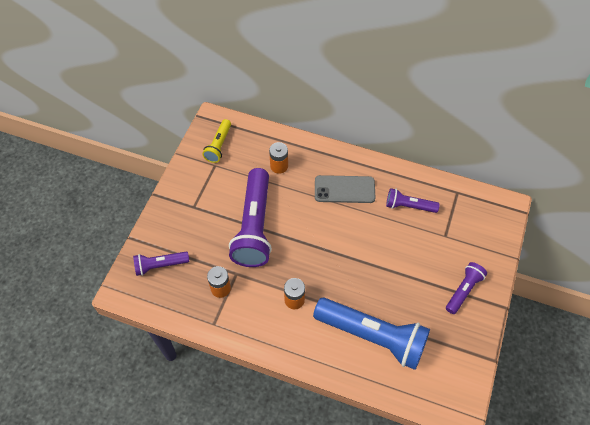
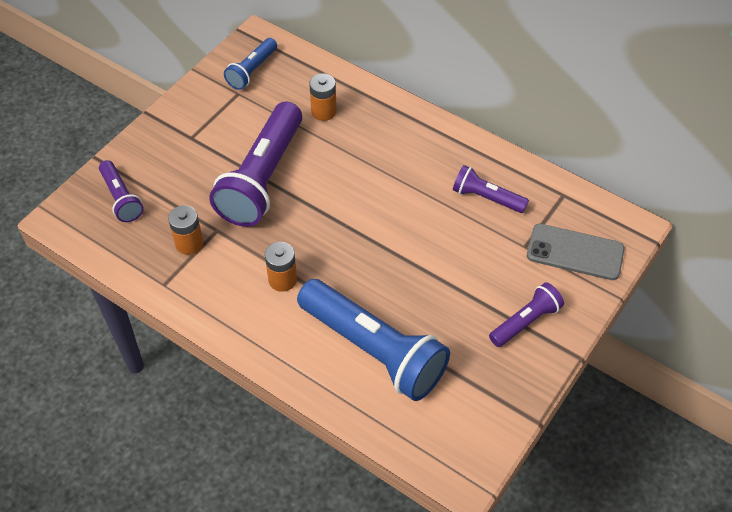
camera: 15 degrees right, 5 degrees down
(160, 265) = (121, 198): purple flashlight -> purple flashlight turned 120 degrees counterclockwise
(219, 145) = (252, 71): yellow flashlight -> blue flashlight
(344, 189) = (403, 158): grey phone -> grey phone (575, 252)

